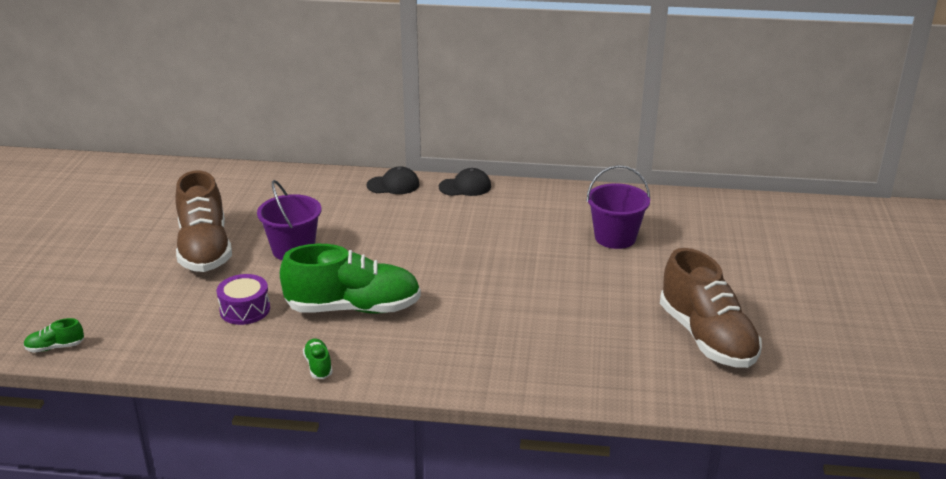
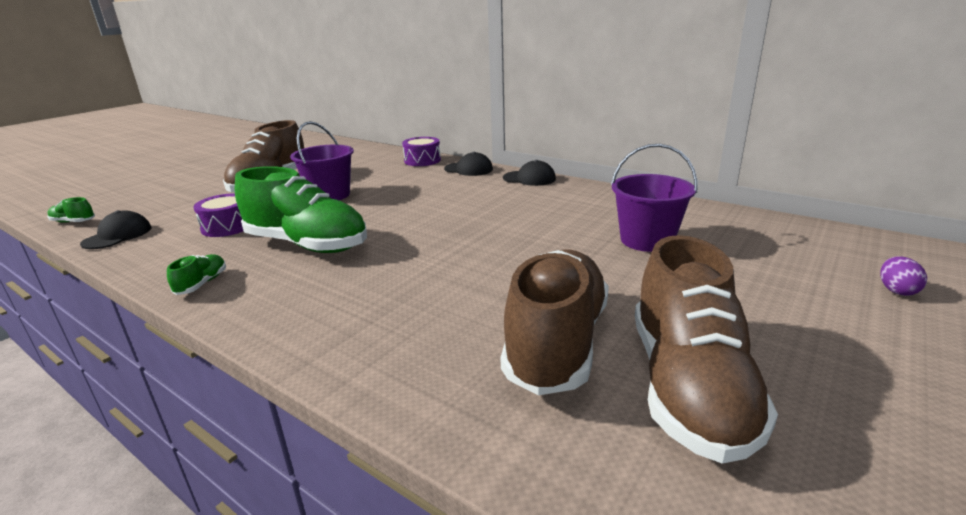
camera: 30 degrees right, 5 degrees down
(143, 348) = (117, 235): none -> black cap
(329, 181) = (422, 160): none -> purple drum
(621, 333) = (557, 343): none -> brown shoe
(780, 244) = (896, 290): none -> purple egg

